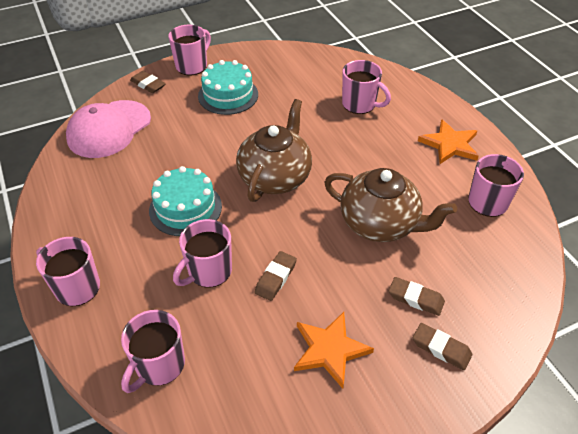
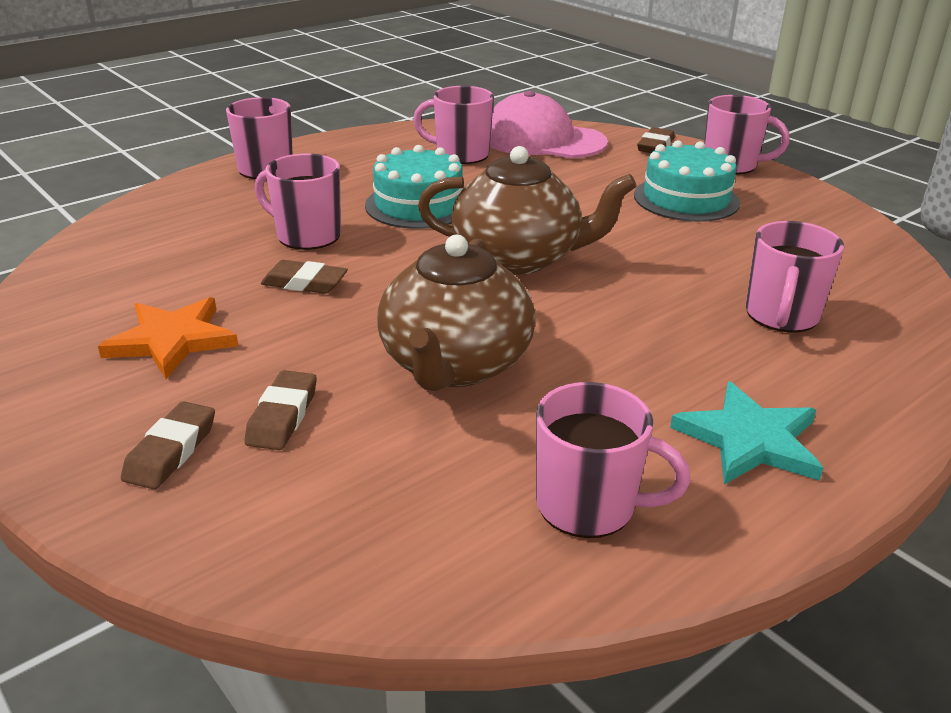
camera: 75 degrees right, 15 degrees down
(159, 365) = (153, 228): pink mug -> pink mug (460, 155)
(449, 144) = (749, 440): orange star -> turquoise star

